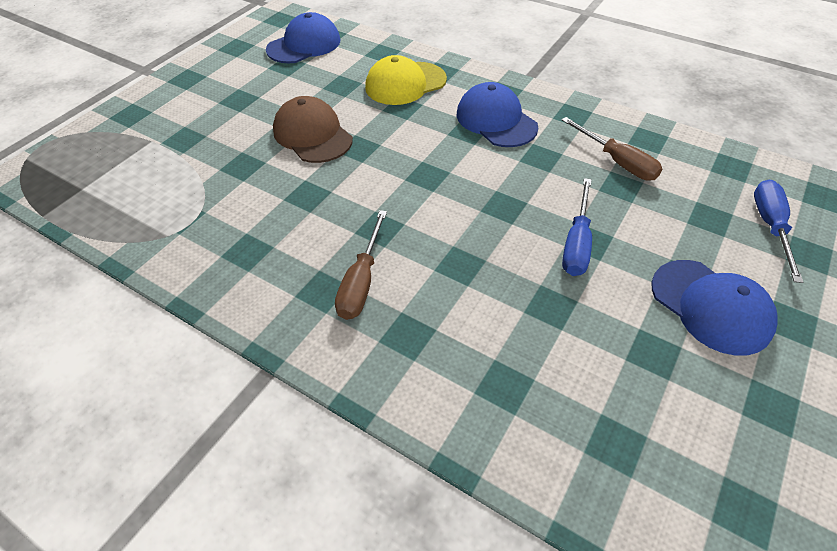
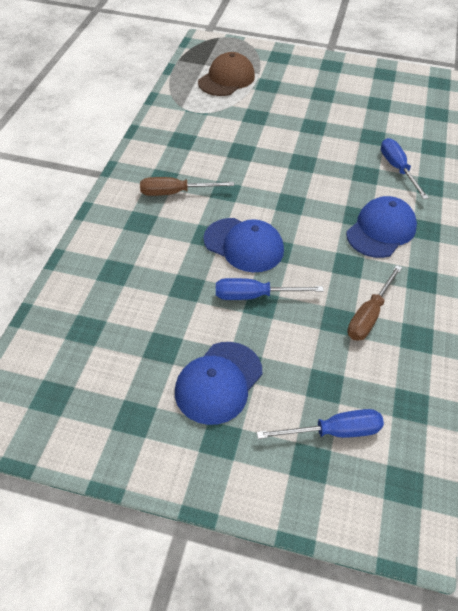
camera: 70 degrees right, 0 degrees up
(304, 45) = (412, 104): blue cap -> blue cap (244, 245)
(312, 135) = (304, 137): brown cap -> brown cap (226, 79)
(405, 83) = (397, 169): yellow cap -> blue screwdriver

